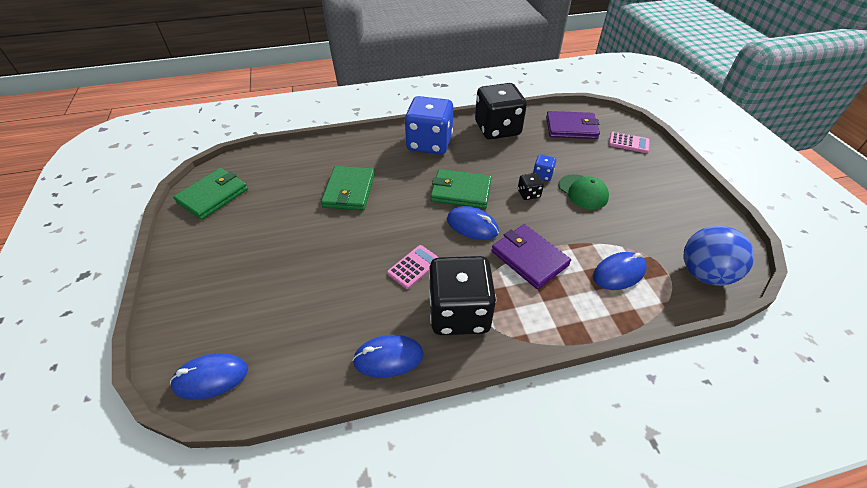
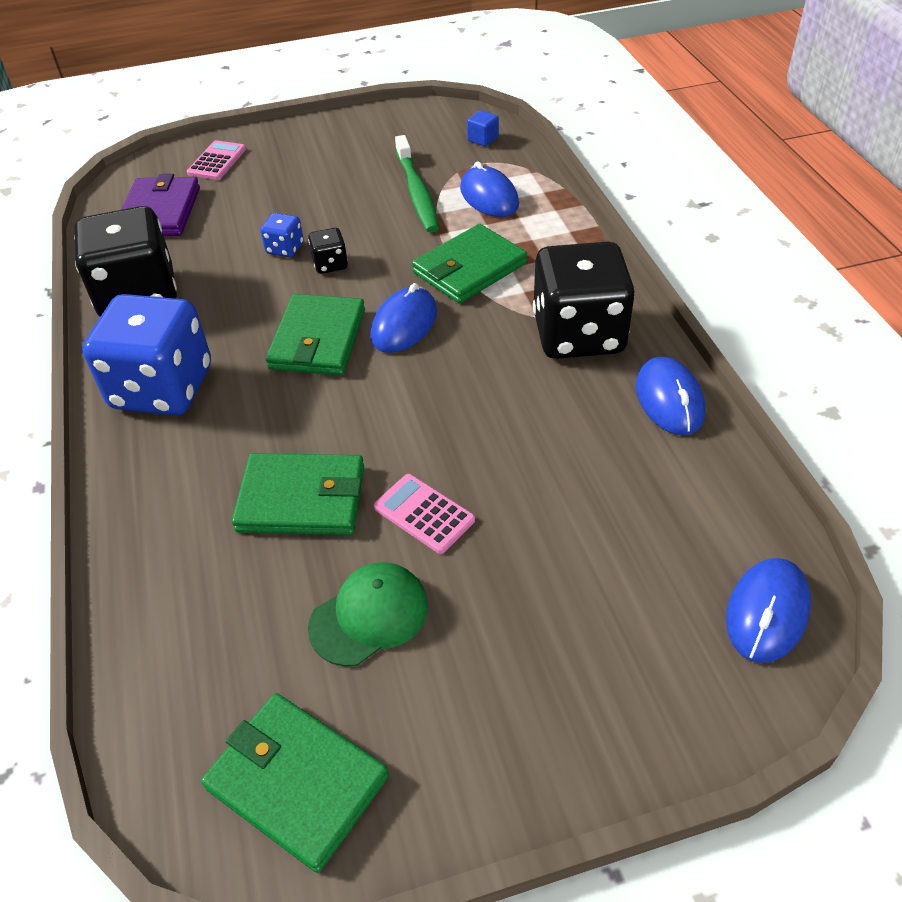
camera: 90 degrees left, 0 degrees up
(211, 377) = (767, 612): blue mouse -> blue mouse turned 45 degrees clockwise
(414, 267) = (499, 386): pink calculator -> pink calculator (424, 514)
(529, 258) = (469, 268): purple wallet -> green wallet
(583, 192) = (330, 212): green cap -> green cap (369, 616)
(615, 233) = (417, 192): none -> green toothbrush
(704, 273) = (483, 139): blue ball -> blue cube

